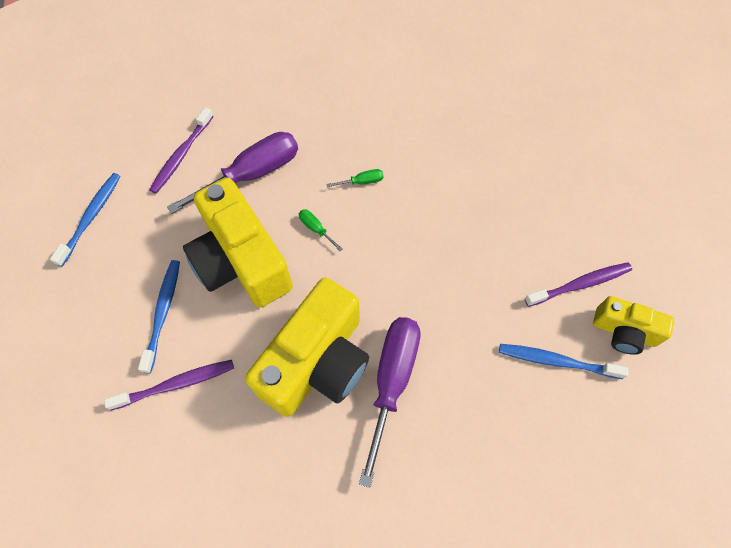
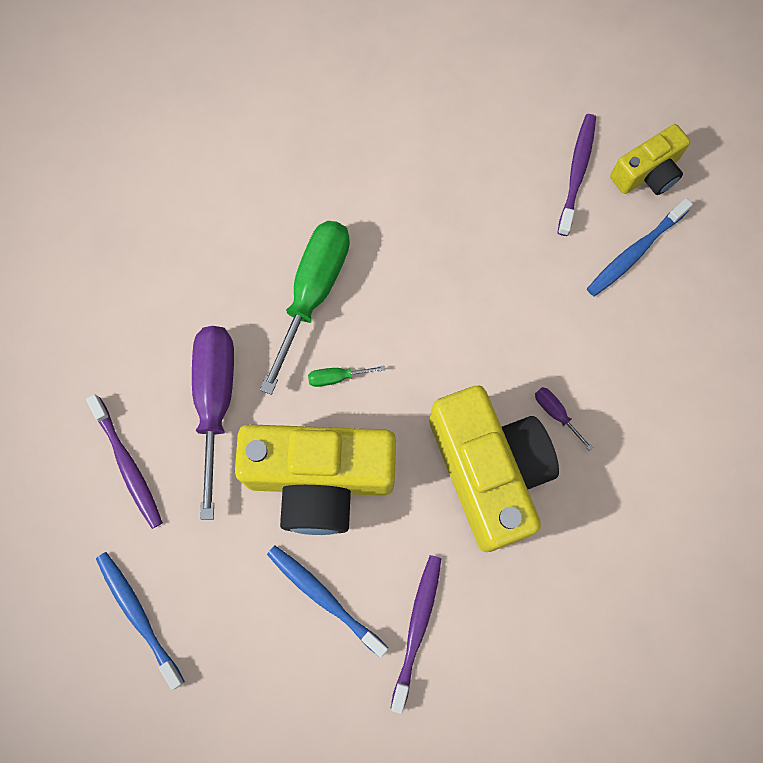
camera: 55 degrees left, 10 degrees up
(362, 182) = (313, 292): green screwdriver -> green screwdriver, size x2.45
(392, 381) = (555, 413): purple screwdriver -> purple screwdriver, size x0.41

